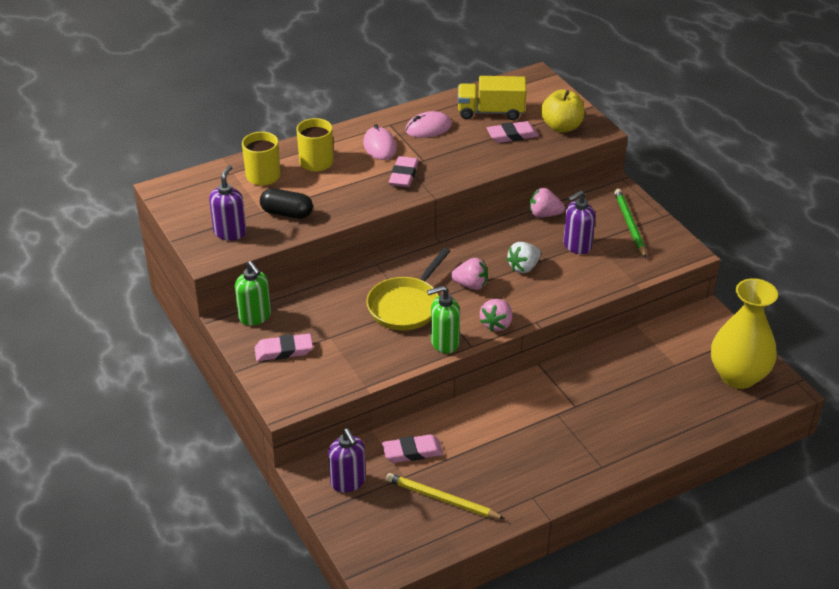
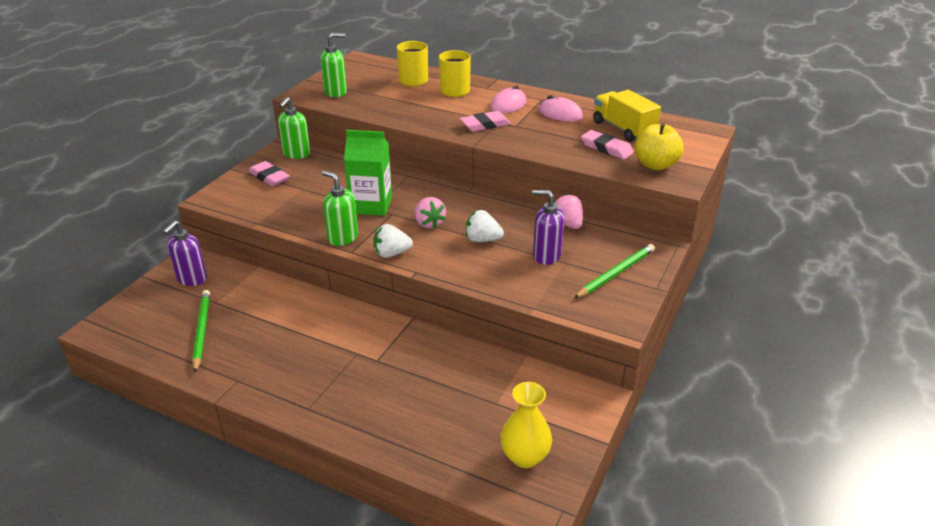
camera: 55 degrees right, 5 degrees down
(230, 232) = (336, 92): purple soap dispenser -> green soap dispenser
(287, 213) = (381, 102): black capsule -> none
(406, 306) = (371, 205): yellow pan -> green carton
(412, 452) = (247, 295): pink eraser -> none
(442, 499) = (201, 331): yellow pencil -> green pencil
(496, 324) = (391, 253): pink strawberry -> white strawberry
(738, 376) = (525, 457): yellow vase -> yellow vase, size x0.64

